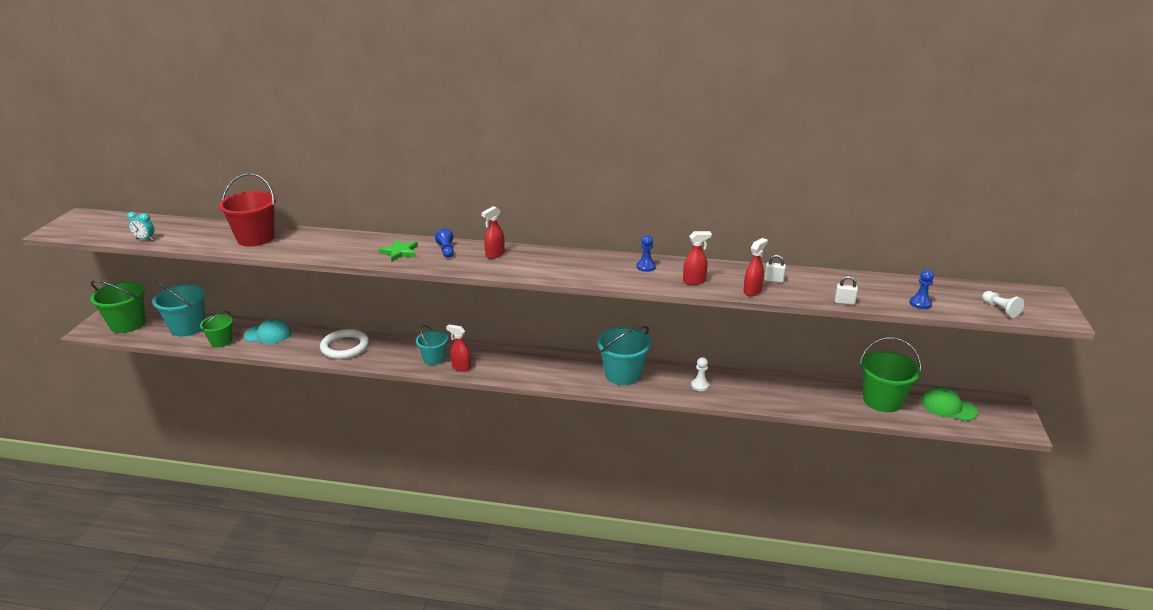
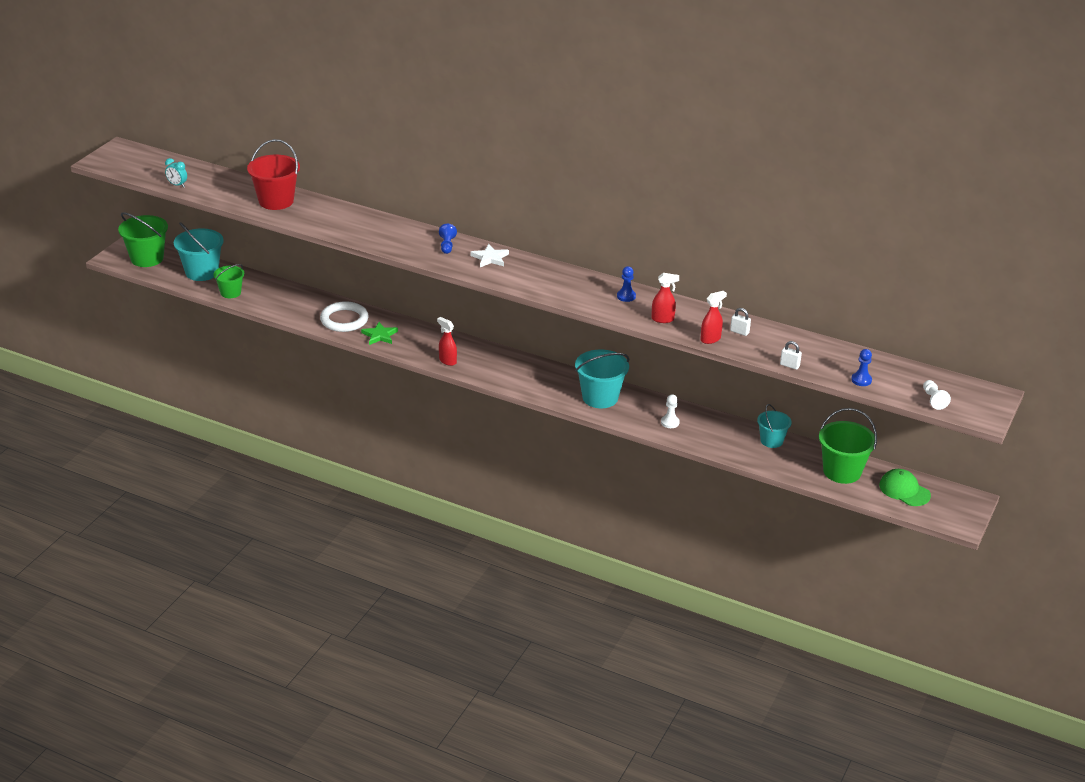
camera: 15 degrees right, 5 degrees up
(268, 334) = (275, 293): turquoise cap -> none
(400, 252) = (403, 240): green star -> green star (379, 335)
(434, 358) = (424, 347): turquoise bucket -> turquoise bucket (771, 441)
(495, 254) = (490, 258): red spray bottle -> white star

